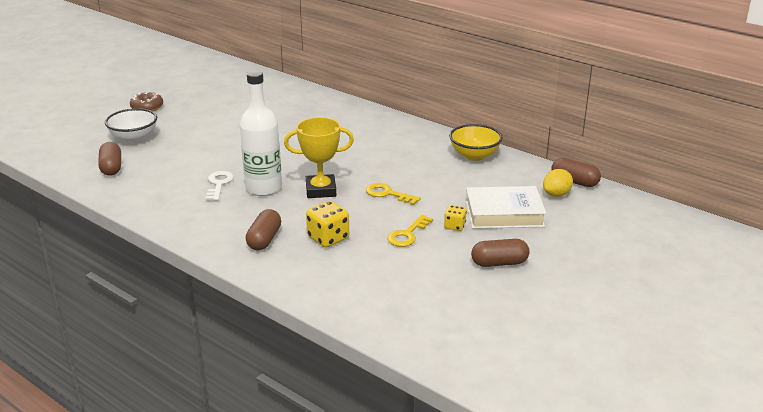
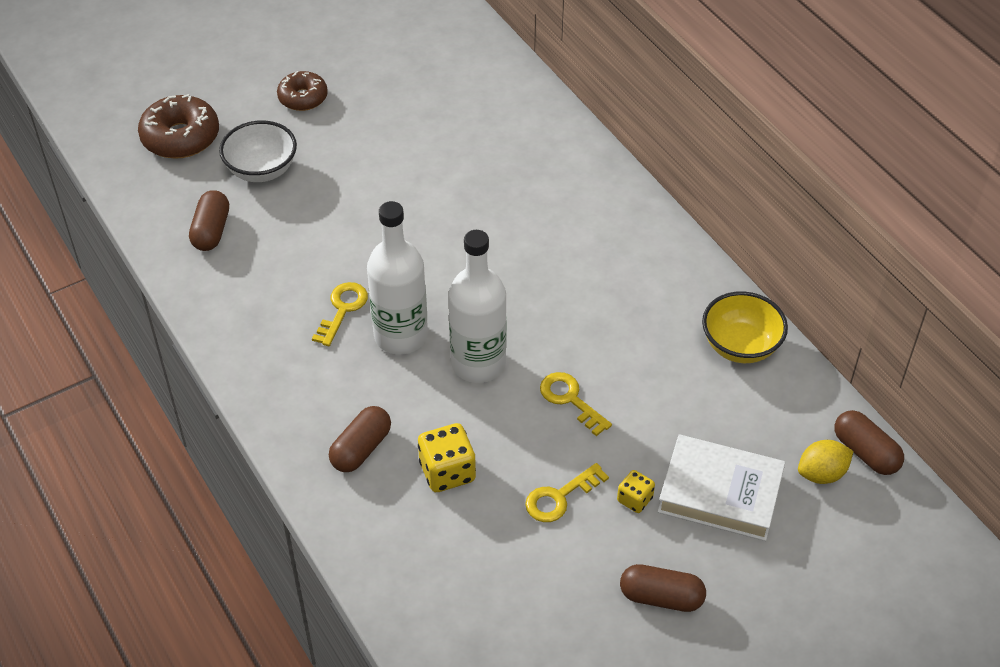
camera: 20 degrees right, 20 degrees up
(71, 134) = (180, 137): none -> brown donut
(219, 184) = (342, 309): white key -> yellow key
(321, 190) = (478, 363): yellow trophy -> white bottle

